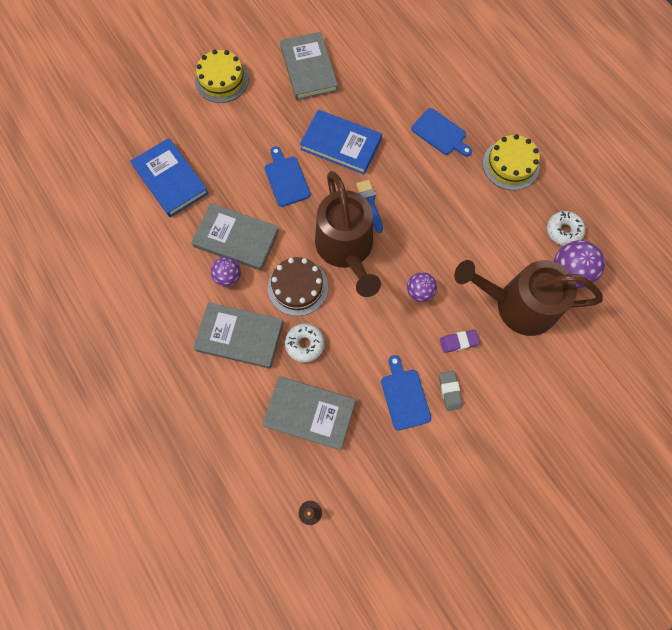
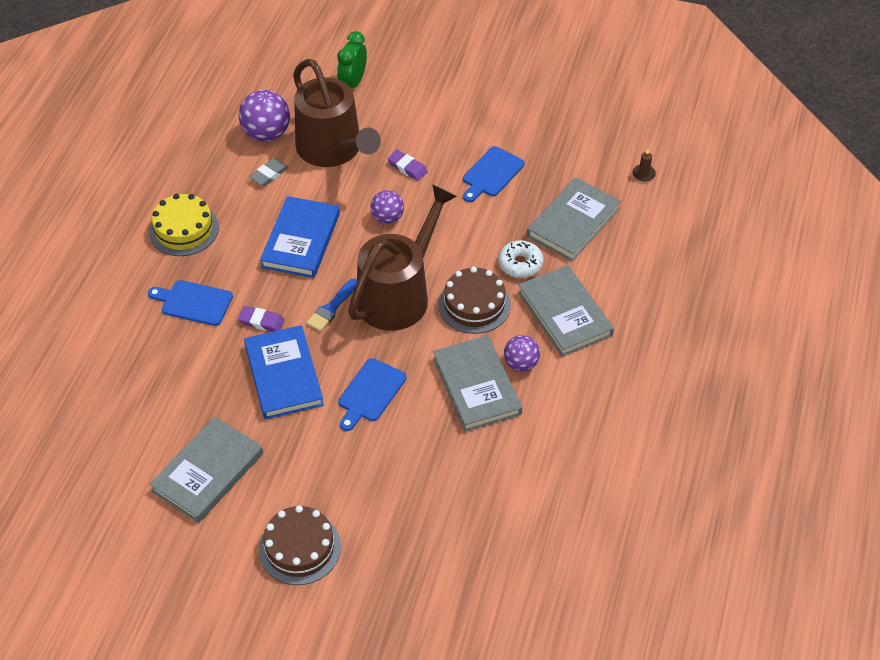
camera: 130 degrees left, 20 degrees down
(170, 179) = (471, 494): blue book -> blue book (300, 240)
(222, 80) = (299, 548): yellow cake -> brown cake
(309, 413) = (573, 222): grey book -> grey book turned 60 degrees clockwise
(393, 159) = (261, 321): none -> purple eraser
(440, 133) = (194, 302): blue cutting board -> blue cutting board turned 75 degrees counterclockwise
(449, 391) = (456, 150): grey eraser -> grey eraser (269, 174)
(563, 231) = (226, 157): white donut -> none
(585, 373) = (353, 83): none -> green clock

